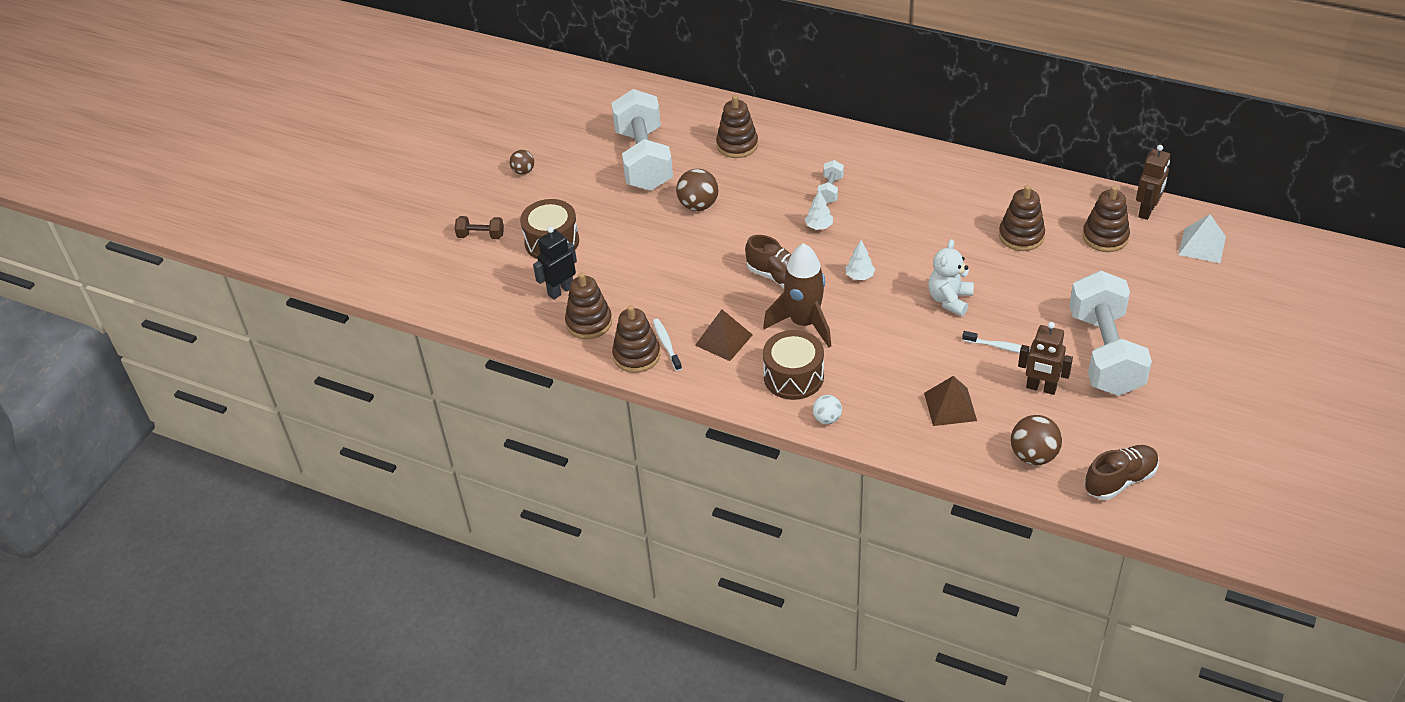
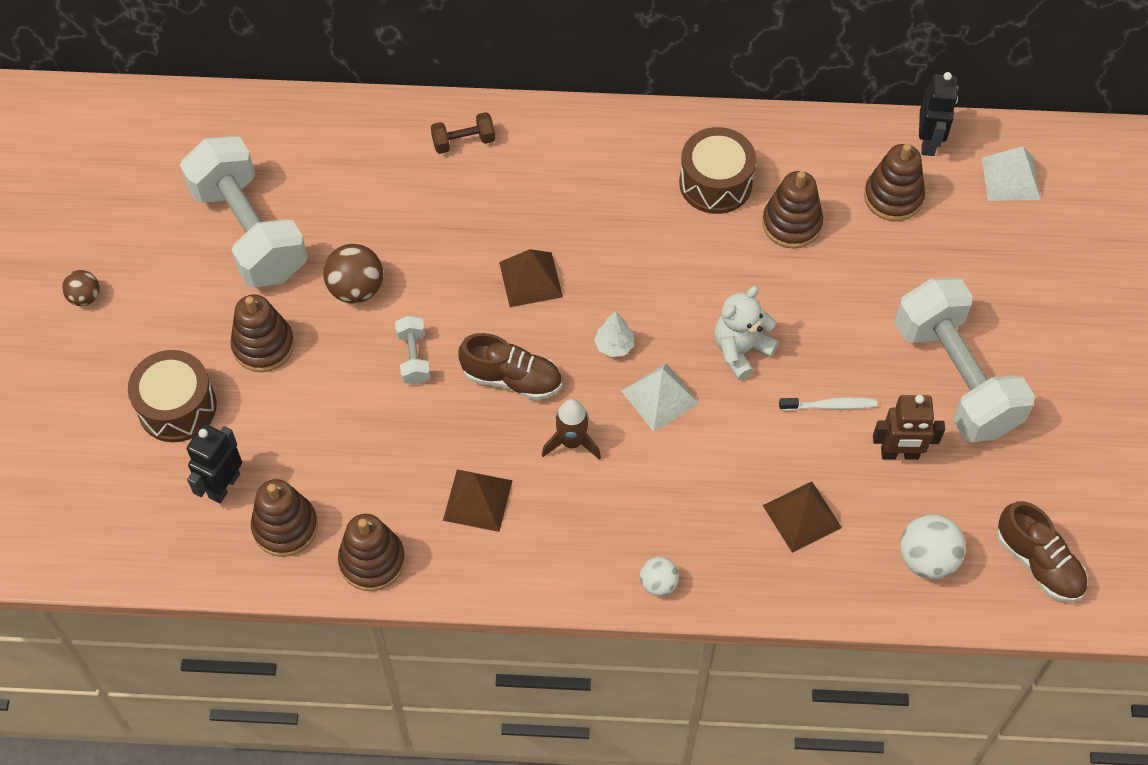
camera: 25 degrees left, 15 degrees up
(481, 236) = (70, 425): brown dumbbell -> brown dumbbell (463, 142)
(666, 344) = (405, 530): white toothbrush -> none
(737, 145) = (369, 172): brown stacking toy -> brown stacking toy (263, 345)
(793, 377) = (591, 531): brown drum -> brown drum (715, 183)
(804, 323) = (572, 442): brown rocket -> brown rocket, size x0.60
(819, 226) = (530, 279): white tree -> brown pyramid
(830, 190) = (523, 215): white dumbbell -> white dumbbell (414, 357)
(878, 312) = (660, 397): none -> white pyramid
(949, 300) = (740, 350): white teddy bear -> white teddy bear turned 45 degrees clockwise
(1033, 455) = (927, 559): brown ball -> white ball
(1120, 480) = (1038, 563): brown shoe -> brown shoe turned 105 degrees clockwise
(1147, 211) = (928, 142): brown robot -> black robot

